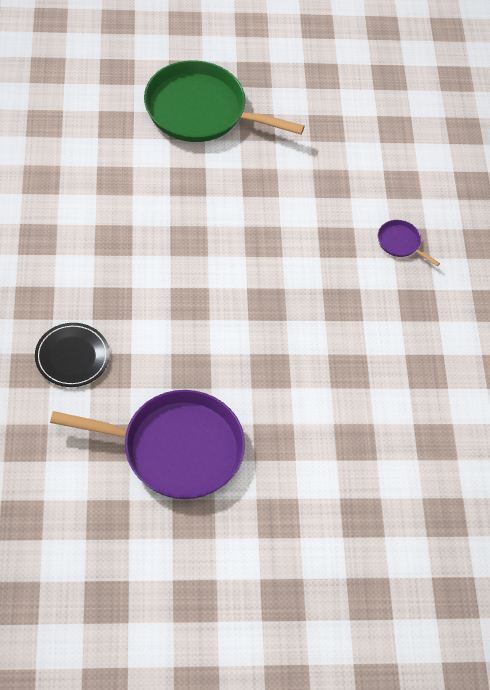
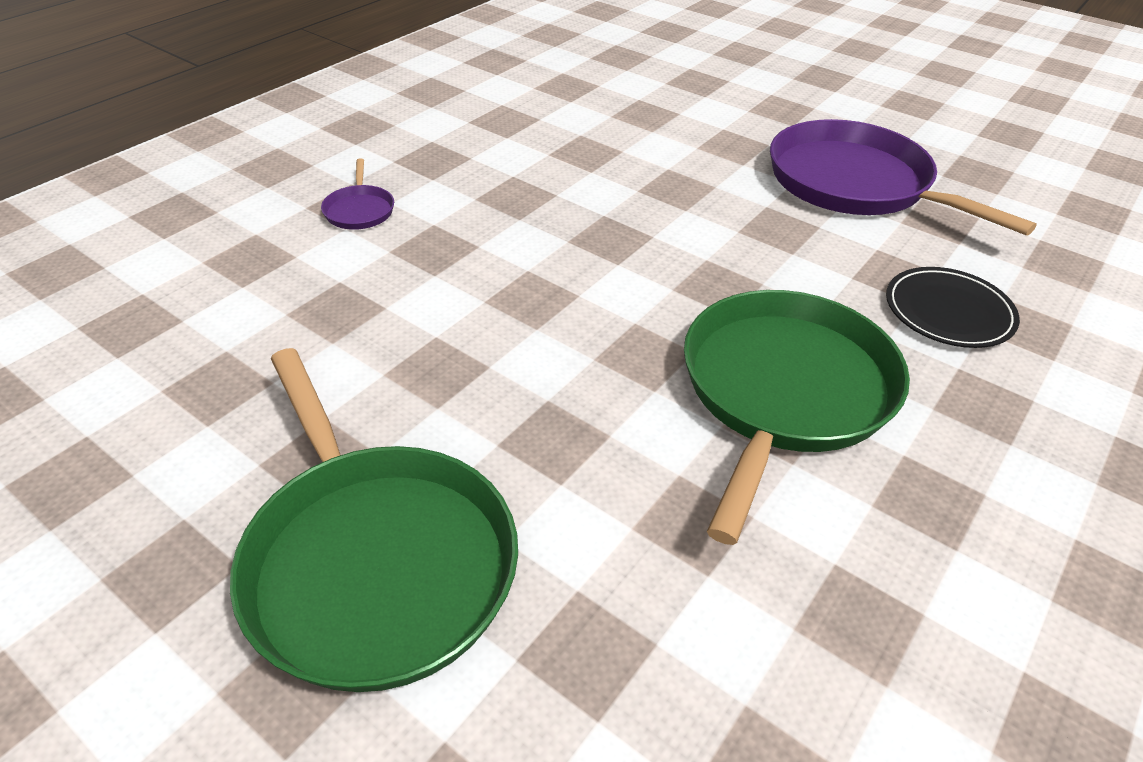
camera: 135 degrees left, 15 degrees down
(119, 257) = (784, 392): none -> green pan

